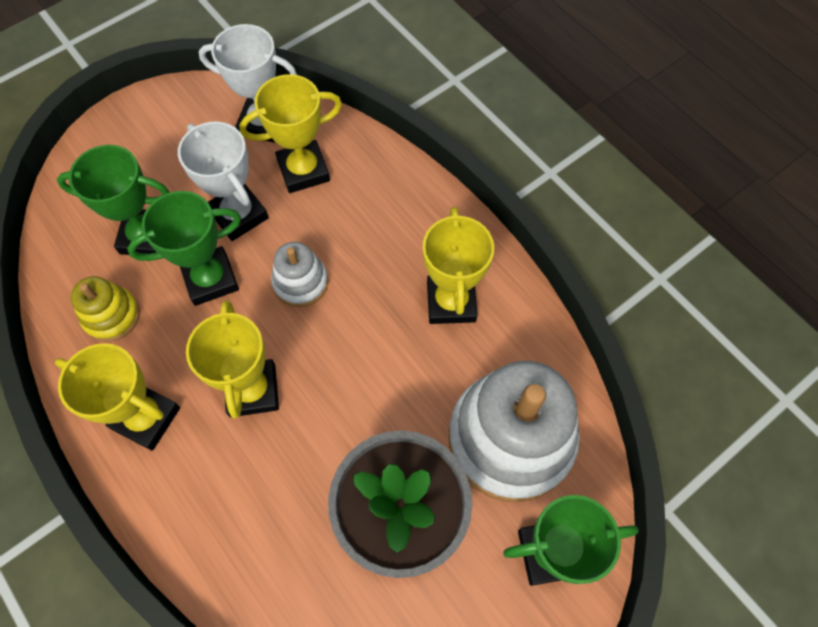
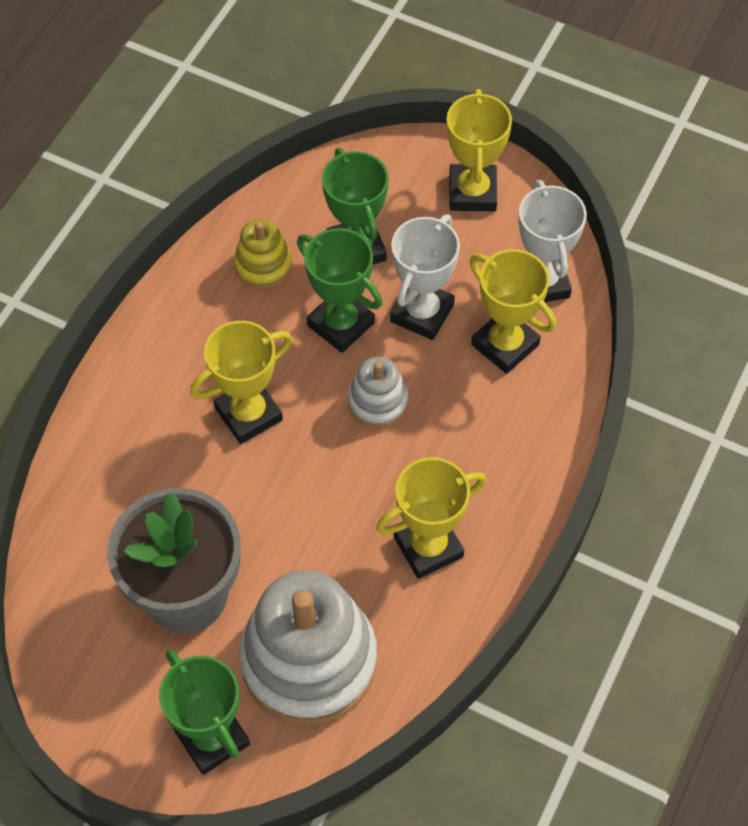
camera: 65 degrees right, 5 degrees down
(146, 418) = (182, 343): yellow trophy -> yellow trophy (472, 192)

